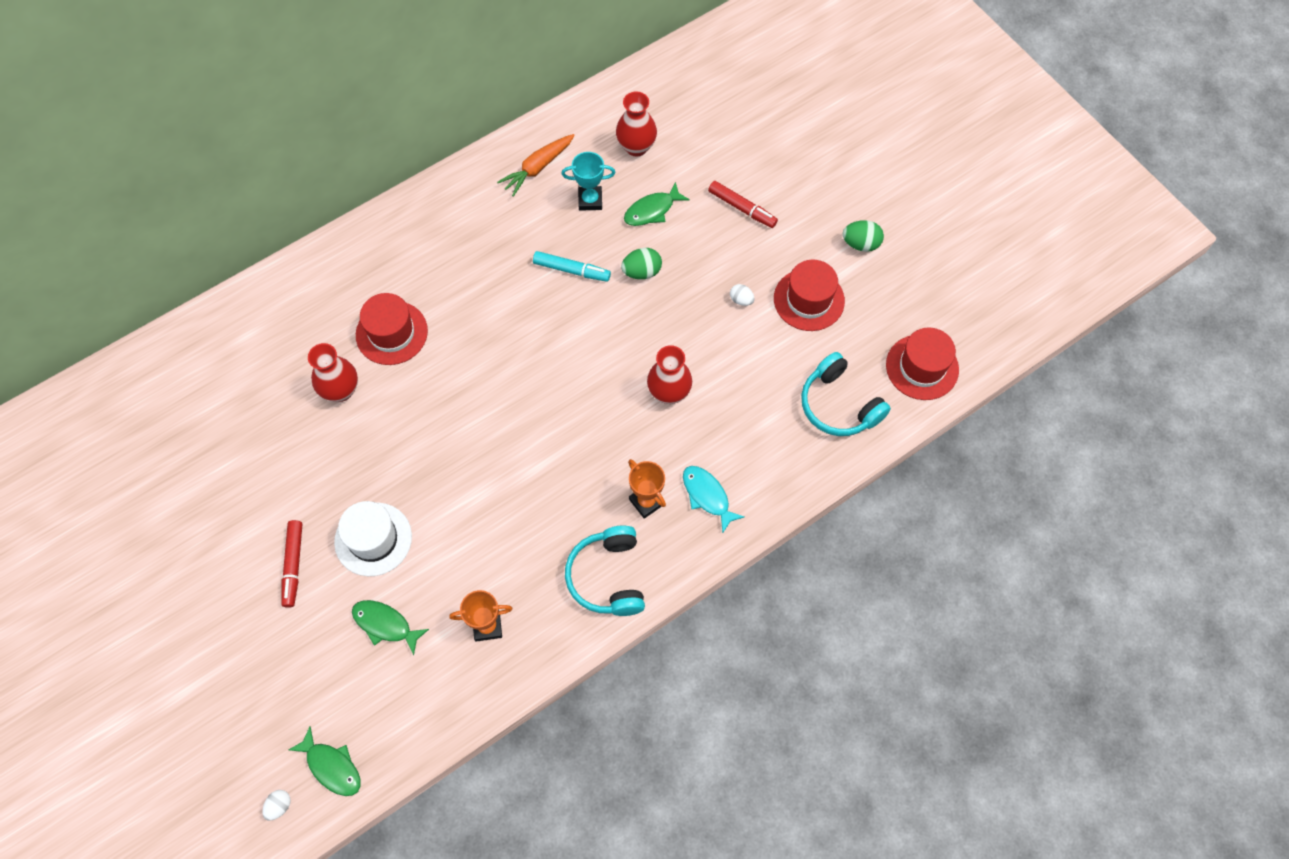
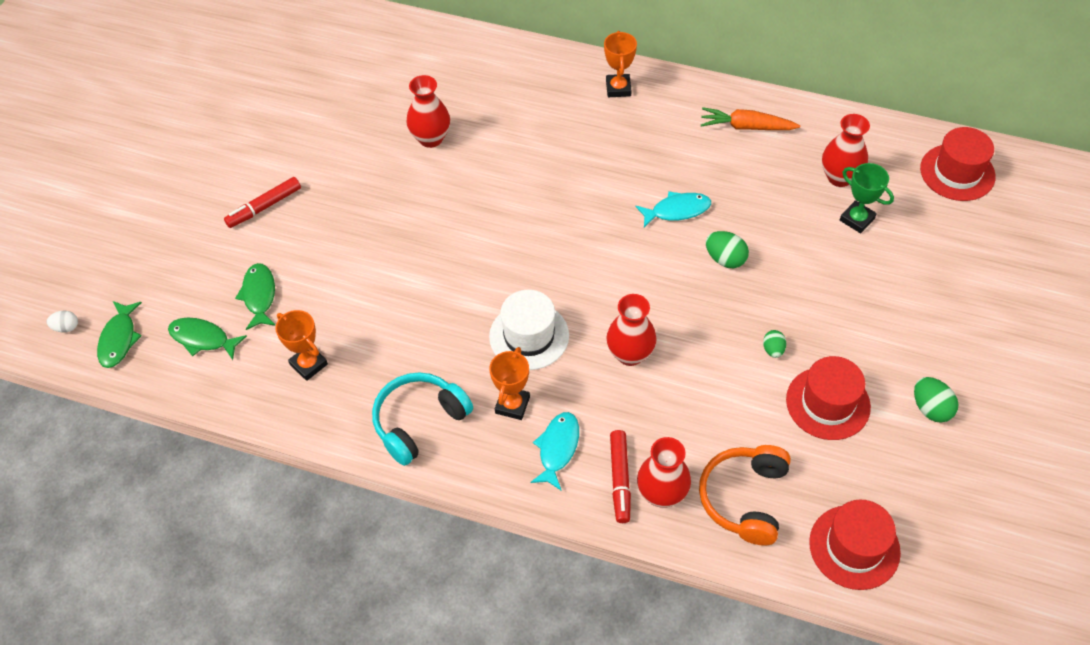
camera: 55 degrees right, 10 degrees down
(373, 539) = (324, 240): white hat -> white hat (529, 336)
(391, 333) = (507, 135): red hat -> red hat (957, 172)
(419, 223) = (618, 88): none -> orange trophy
(572, 270) = (677, 210): turquoise marker -> turquoise fish
(590, 200) = (754, 180): turquoise trophy -> none
(652, 210) = (791, 228): green fish -> green fish (203, 339)
(681, 165) = (857, 219): none -> green trophy
(741, 300) = (773, 350): white egg -> green egg
(742, 208) = (865, 291): red marker -> red marker (620, 479)
(796, 454) = (661, 494): none -> red vase
(839, 405) = (745, 498): turquoise headphones -> orange headphones

